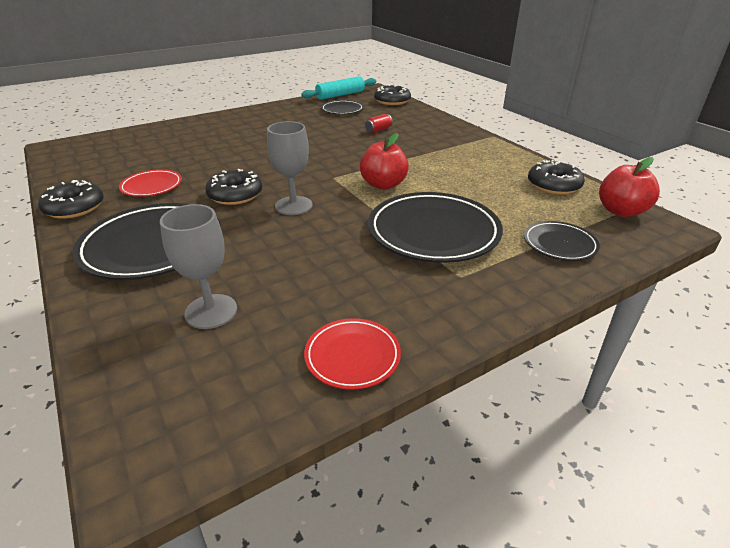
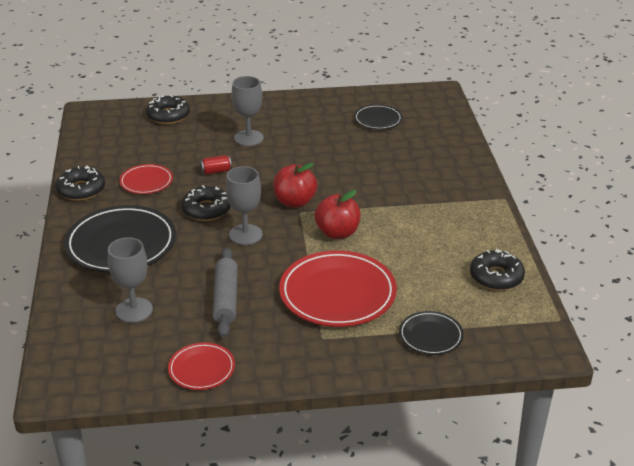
camera: 25 degrees right, 0 degrees up
(238, 138) = (248, 138): none -> grey goblet
(319, 267) = (225, 299): none -> grey rolling pin
(340, 95) = (394, 94): turquoise rolling pin -> none
(378, 130) = (390, 160): red can -> red can (216, 171)
(392, 101) = (444, 117): black donut -> black donut (168, 115)
(433, 232) = (337, 293): black plate -> red plate
(621, 211) = (525, 322): red apple -> red apple (295, 202)

